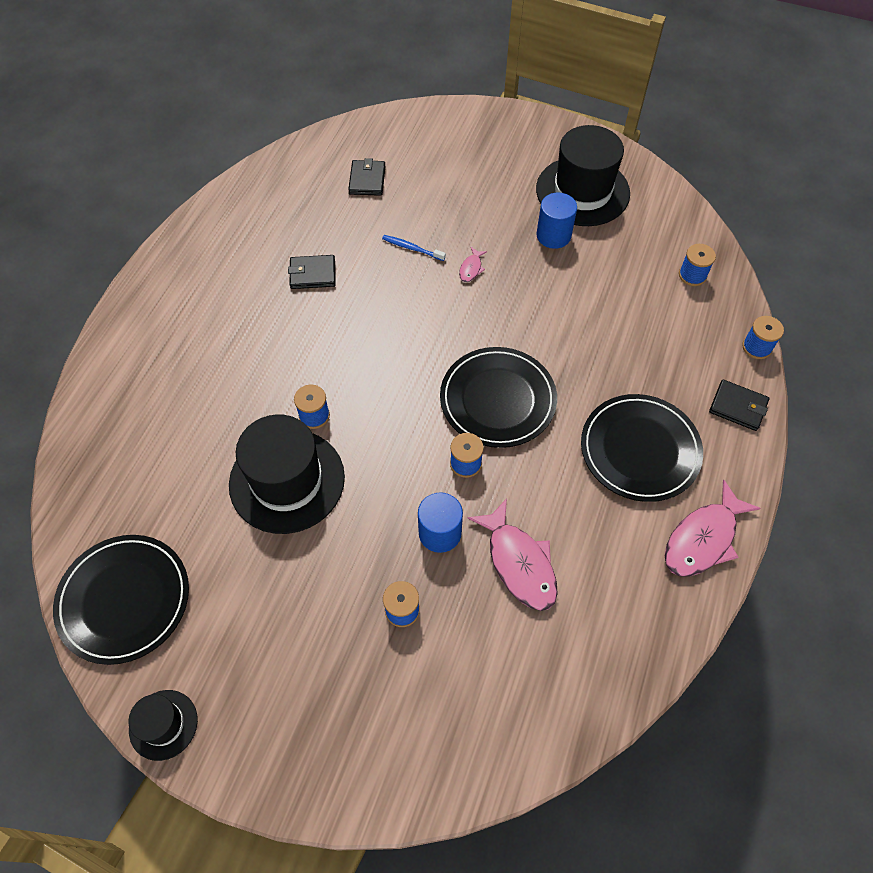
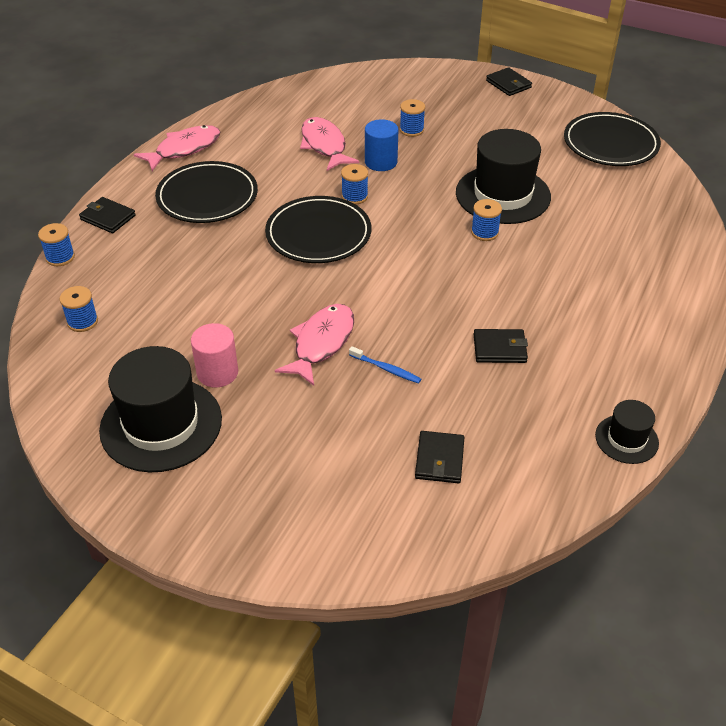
camera: 175 degrees left, 15 degrees down
(163, 724) = (563, 96): black hat -> black hat (626, 439)
(247, 757) = (508, 84): none -> black wallet
(471, 268) = (321, 343): pink fish -> pink fish, size x2.19
(553, 235) = (217, 372): blue cylinder -> pink cylinder

